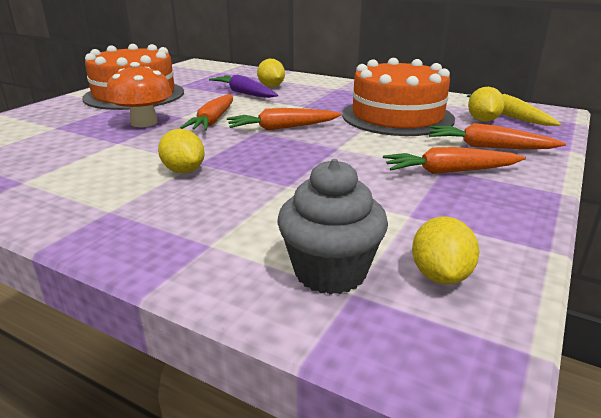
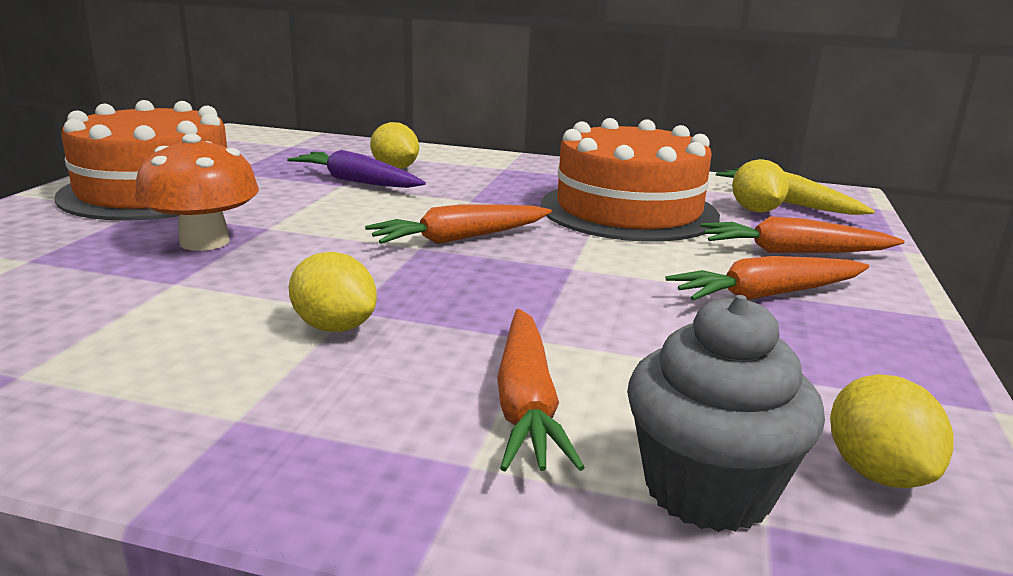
camera: 15 degrees left, 5 degrees down
(213, 120) = (331, 232): orange carrot -> orange carrot (526, 403)

